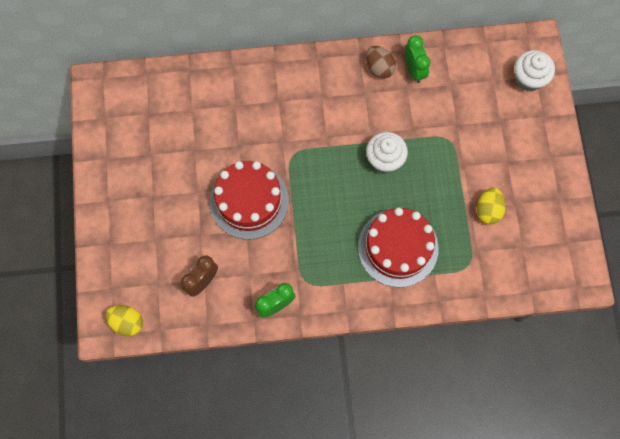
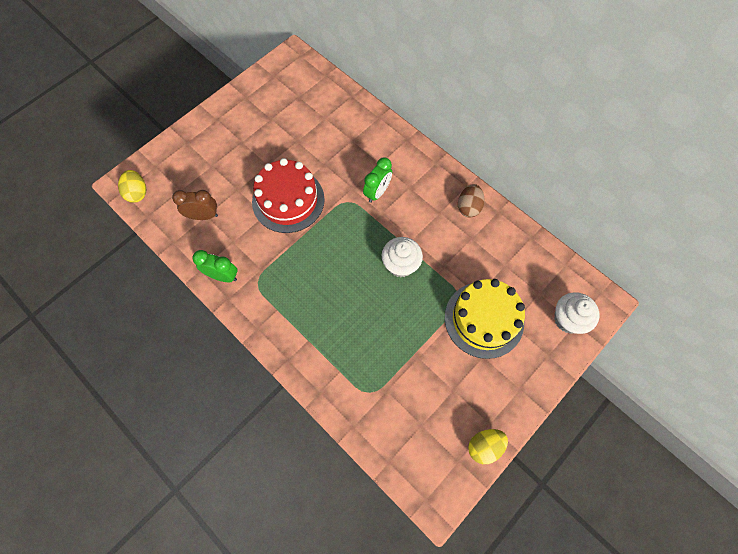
camera: 50 degrees right, 5 degrees down
(398, 247) = (338, 327): red cake -> none
(414, 70) = (490, 231): green clock -> green clock (377, 192)
(480, 136) = (484, 319): none -> yellow cake
(488, 210) = (428, 372): yellow egg -> yellow egg (484, 446)

